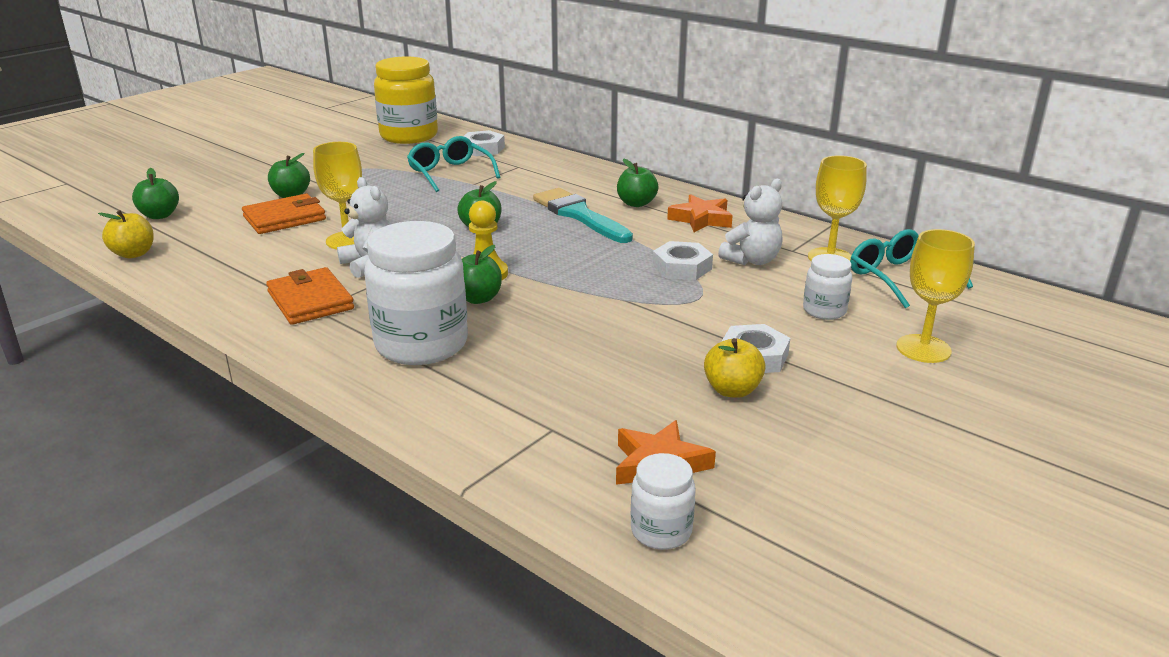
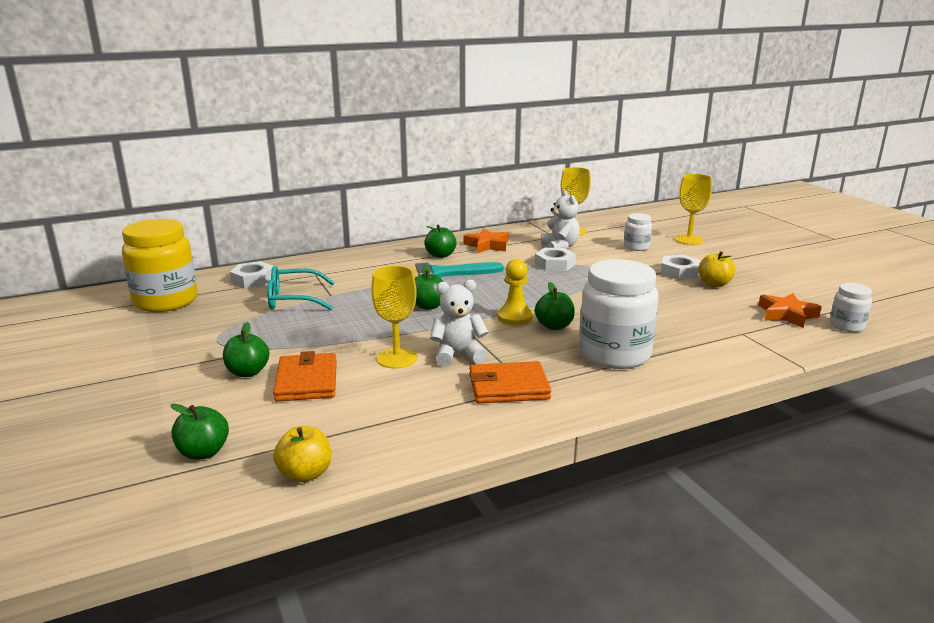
camera: 65 degrees left, 5 degrees down
(900, 278) = (609, 225): turquoise glasses -> none

